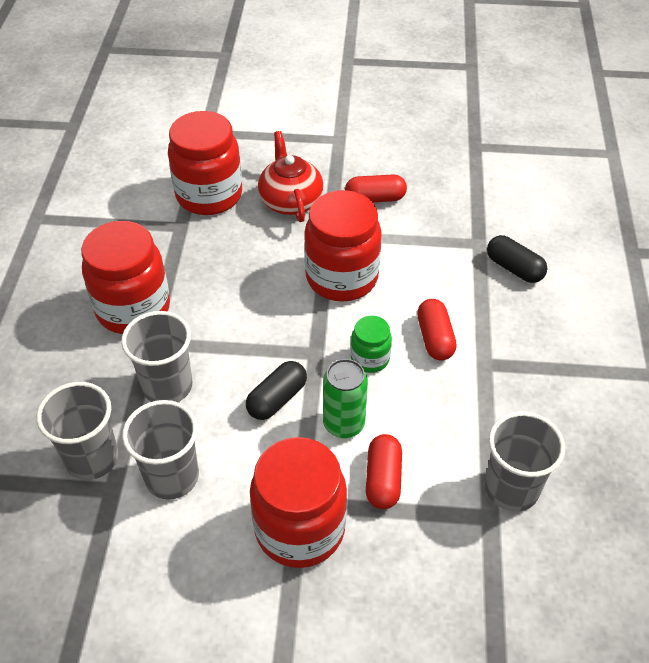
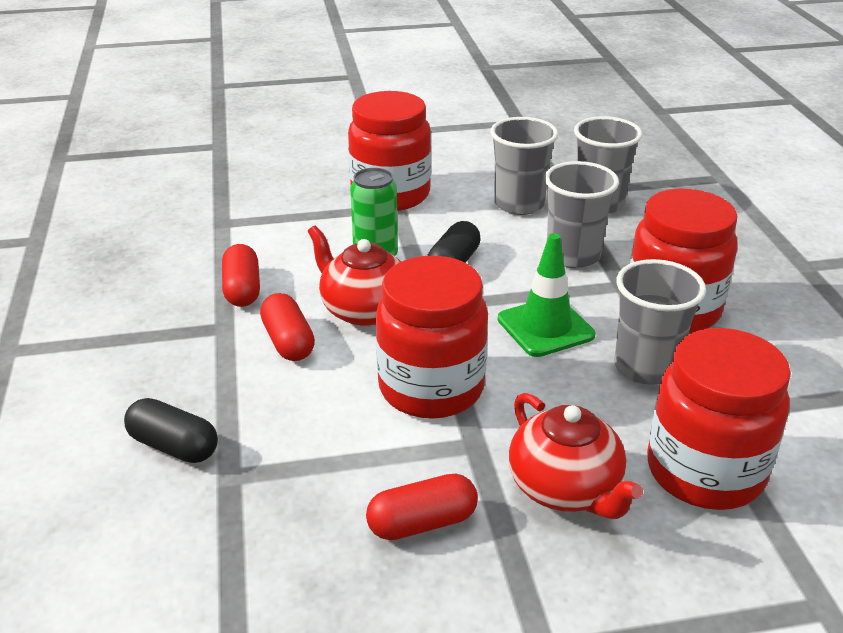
camera: 165 degrees right, 15 degrees down
(238, 312) = (545, 327): none -> green traffic cone
(370, 358) = (364, 310): green jar -> red teapot
(383, 479) = (325, 229): red capsule -> red capsule (242, 289)
(511, 489) = (200, 240): grey cup -> grey cup (646, 367)

